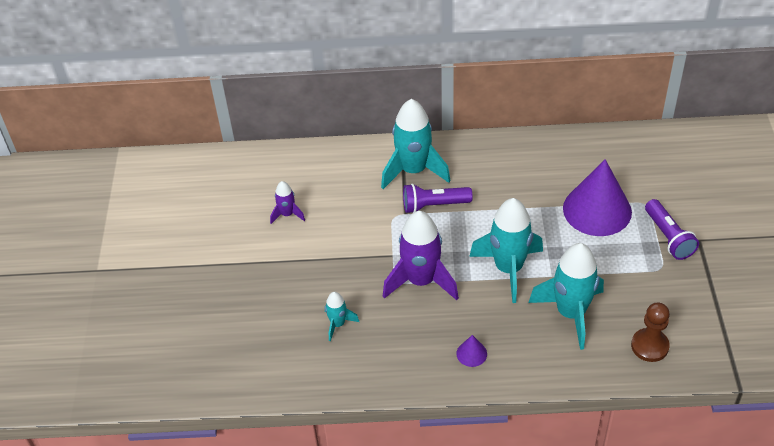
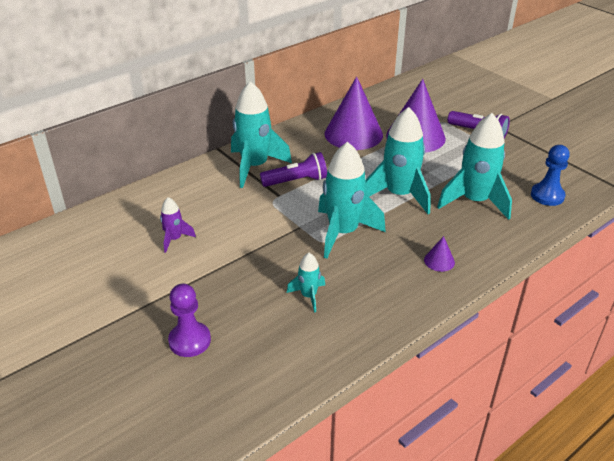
camera: 40 degrees left, 10 degrees down
(225, 312) = (190, 341): none -> purple pawn
(421, 281) = (343, 232): purple rocket -> turquoise rocket
(434, 205) = (296, 181): purple flashlight -> purple flashlight turned 150 degrees counterclockwise
(539, 176) = (353, 134): none -> purple cone
(649, 346) = (547, 195): brown pawn -> blue pawn

